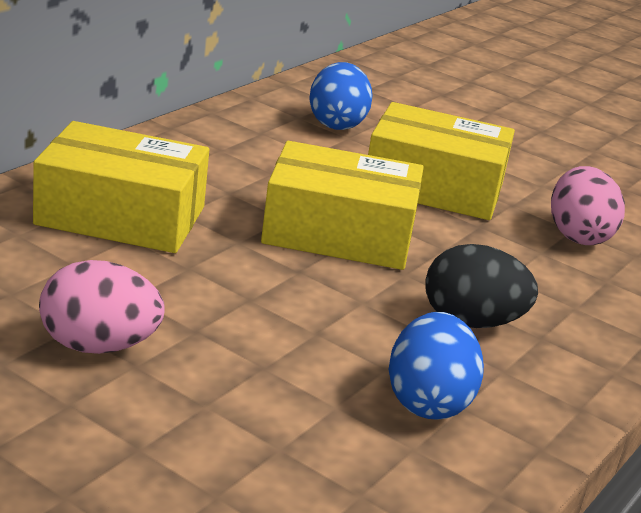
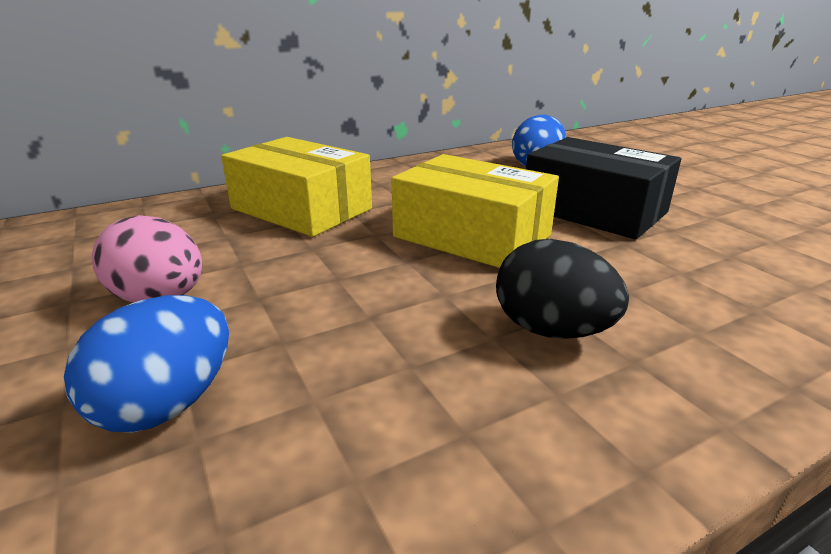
camera: 30 degrees right, 0 degrees up
(428, 402) = (426, 416): blue egg -> blue egg (167, 404)
(433, 187) = (594, 210): yellow box -> black box
(578, 235) = (735, 261): pink egg -> none

